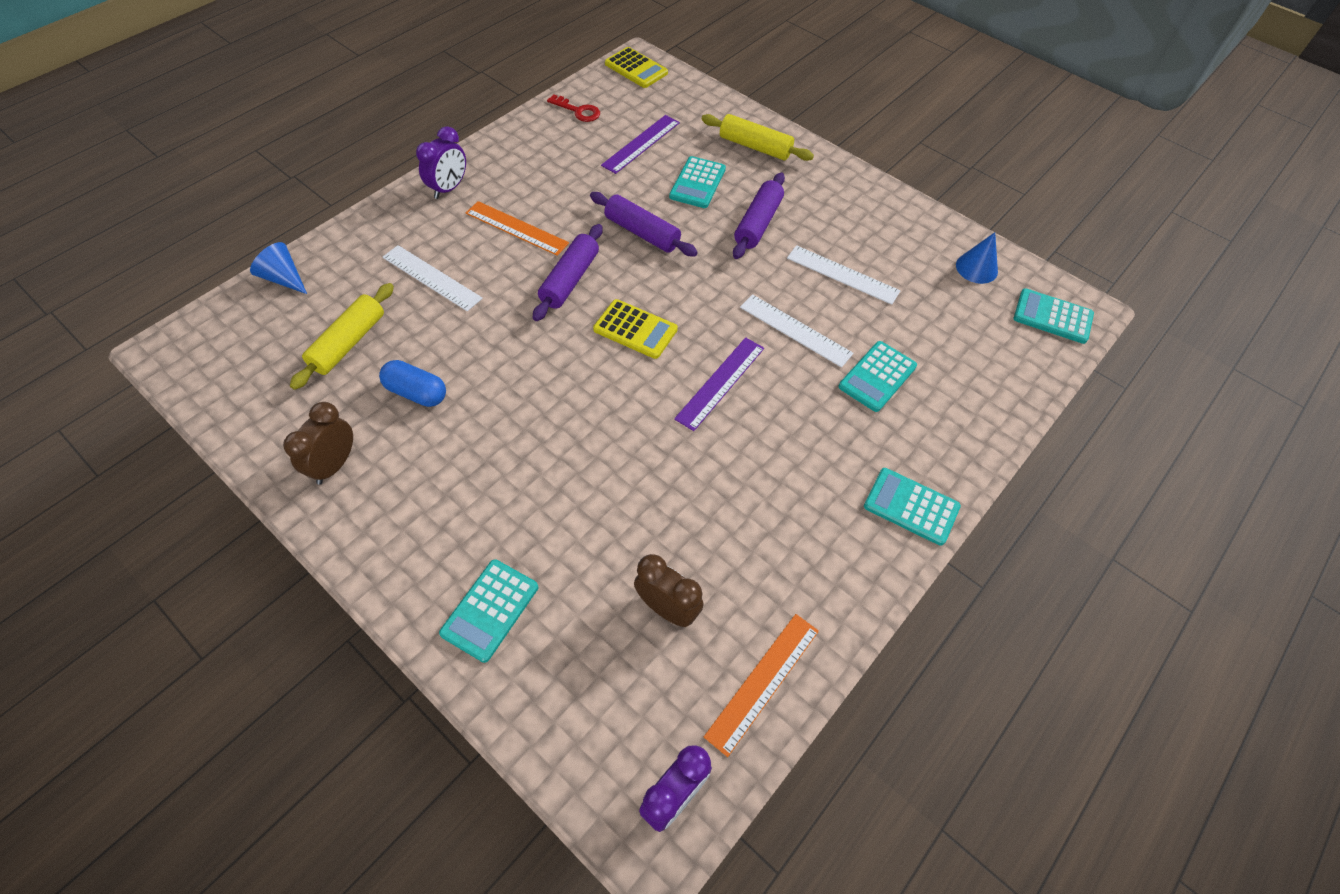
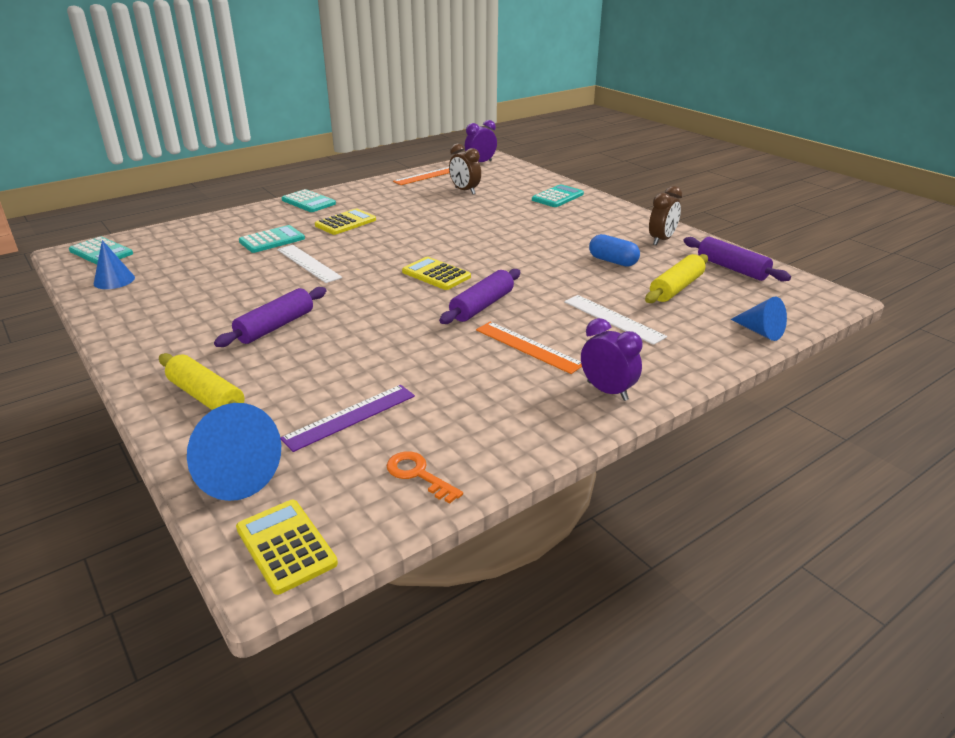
camera: 165 degrees left, 25 degrees down
(449, 188) = (607, 391): purple clock -> purple clock turned 90 degrees clockwise
(578, 111) = (418, 474): red key -> orange key
(642, 233) = (398, 331): purple rolling pin -> purple rolling pin (732, 268)
(694, 99) = (231, 473): none -> blue cone
(697, 183) = (309, 366): turquoise calculator -> none
(720, 383) = (386, 247): purple ruler -> none
(810, 442) = (345, 223): none -> yellow calculator
(842, 274) = (234, 287): white ruler -> none

